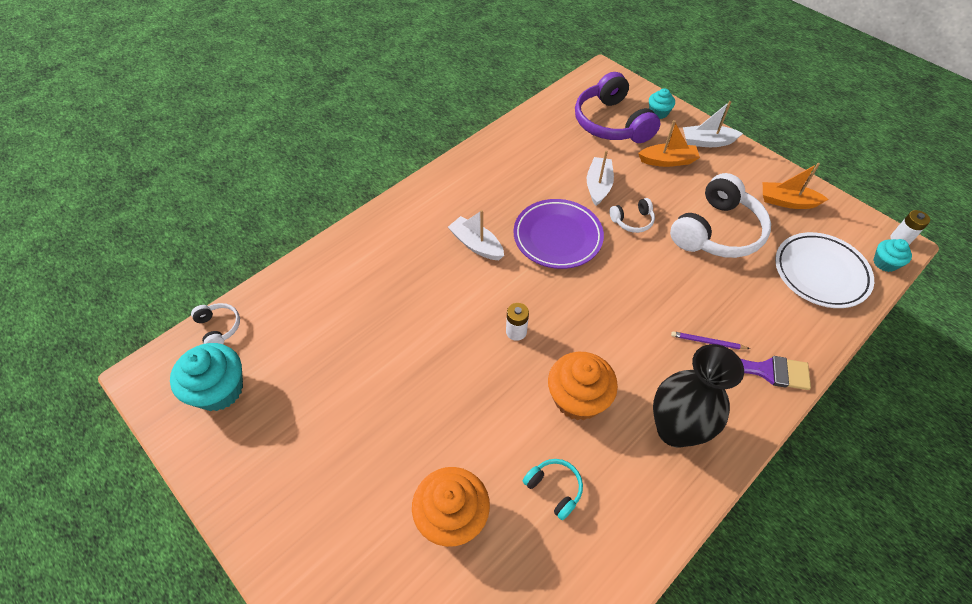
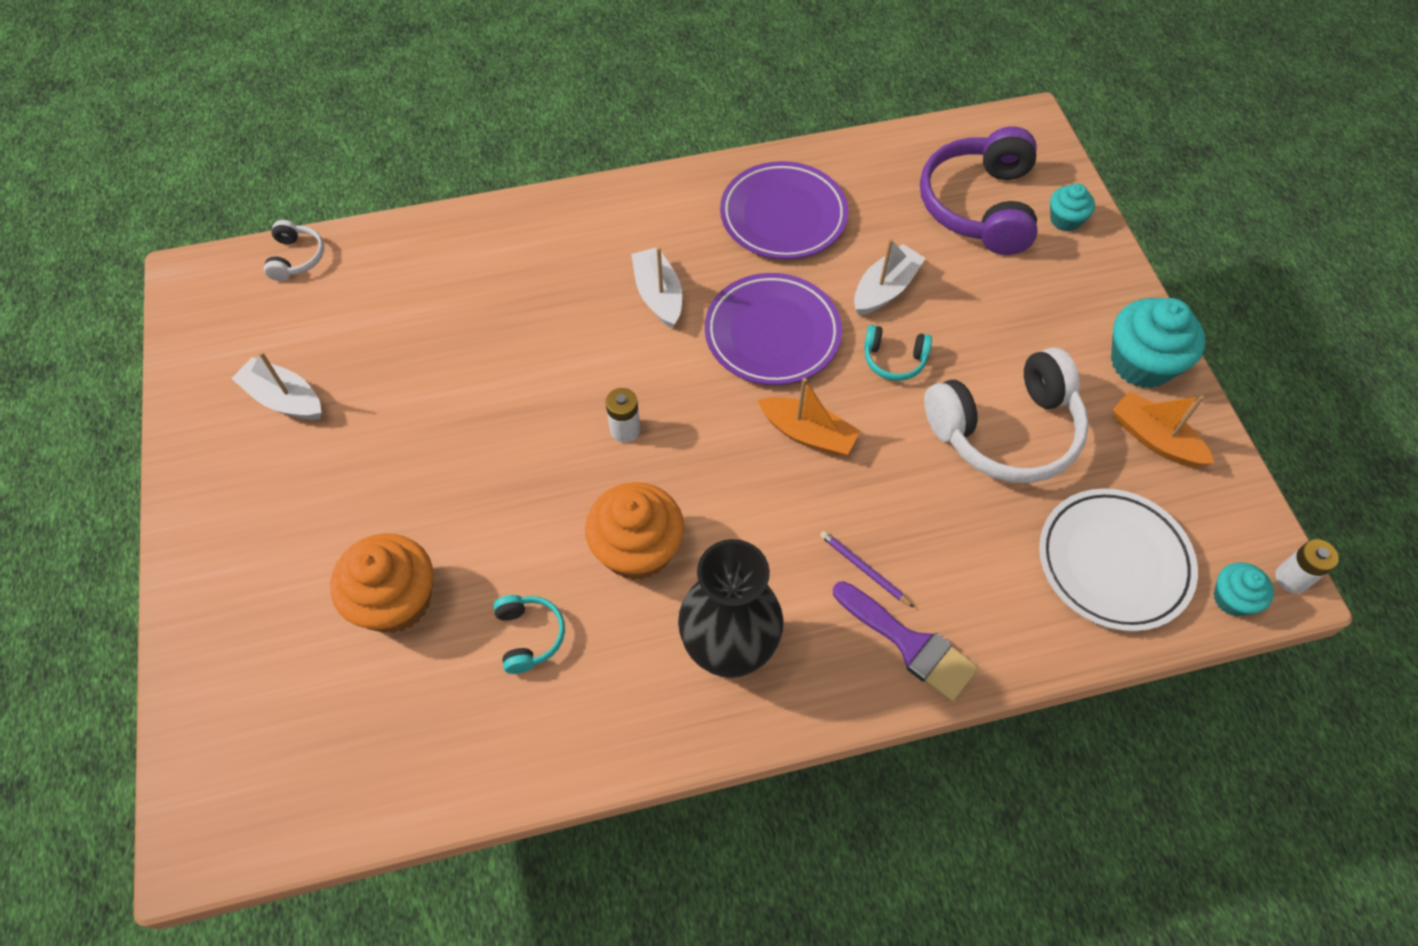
camera: 30 degrees right, 5 degrees up
(219, 389) = (252, 330): turquoise cupcake -> turquoise cupcake (1141, 363)
(513, 170) = (783, 216): none -> purple plate
(632, 221) = (894, 359): white headphones -> turquoise headphones
(667, 161) = (1018, 298): orange boat -> orange boat (808, 434)
(707, 142) = (1105, 295): white boat -> white boat (284, 399)

